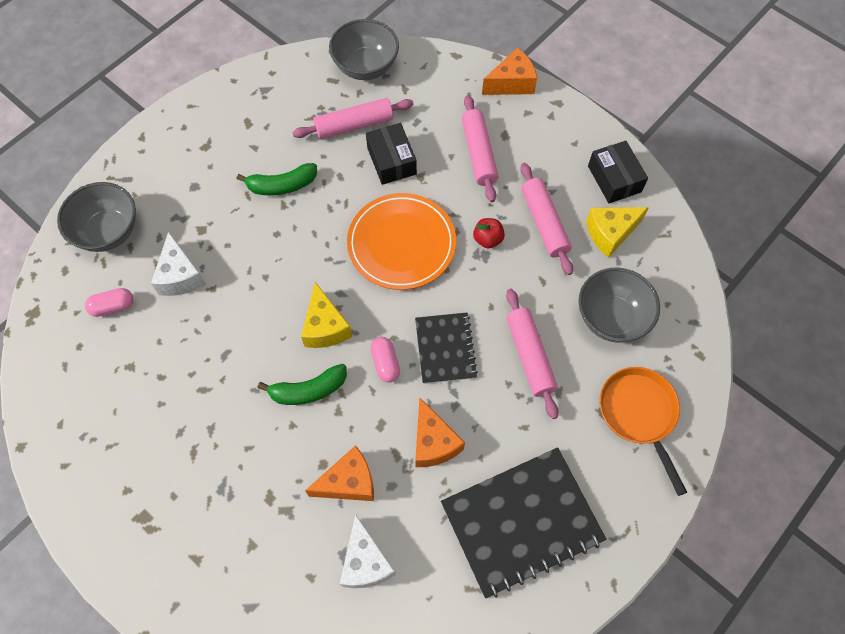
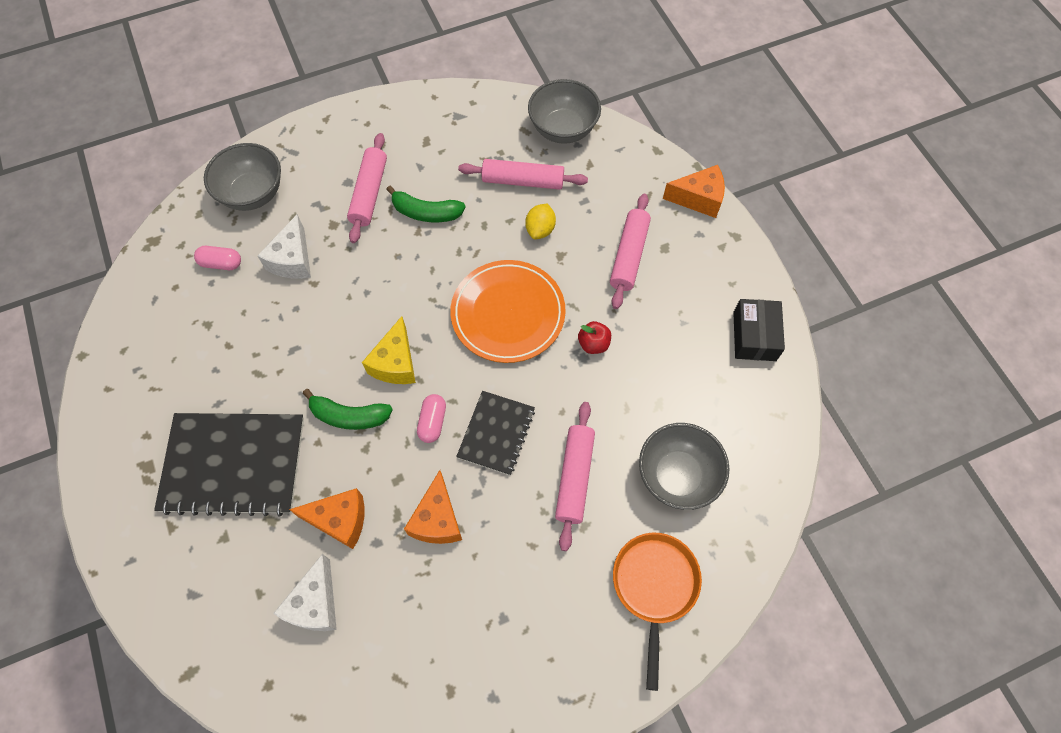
camera: 25 degrees right, 0 degrees up
(391, 161) = (540, 229): black box -> yellow lemon
(521, 522) = (480, 638): black notebook -> black notebook (233, 464)
(544, 223) = (658, 351): pink rolling pin -> pink rolling pin (369, 193)
(610, 233) = (721, 390): yellow cheese -> none

